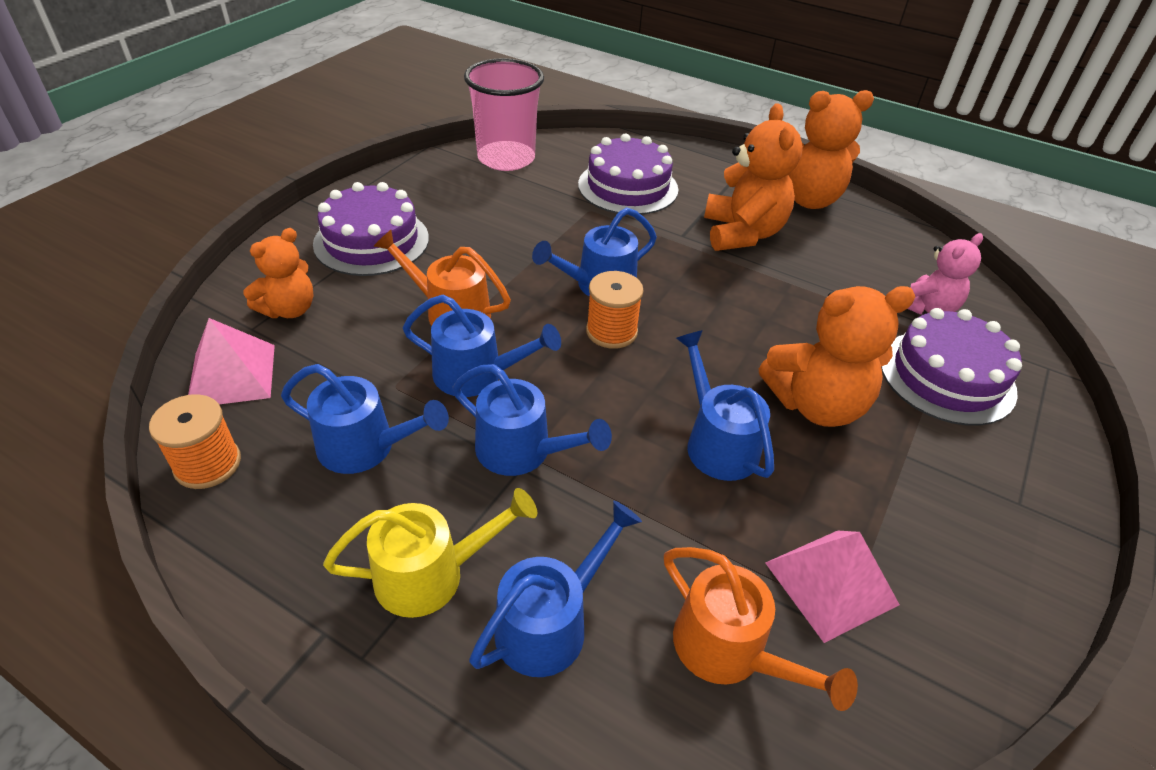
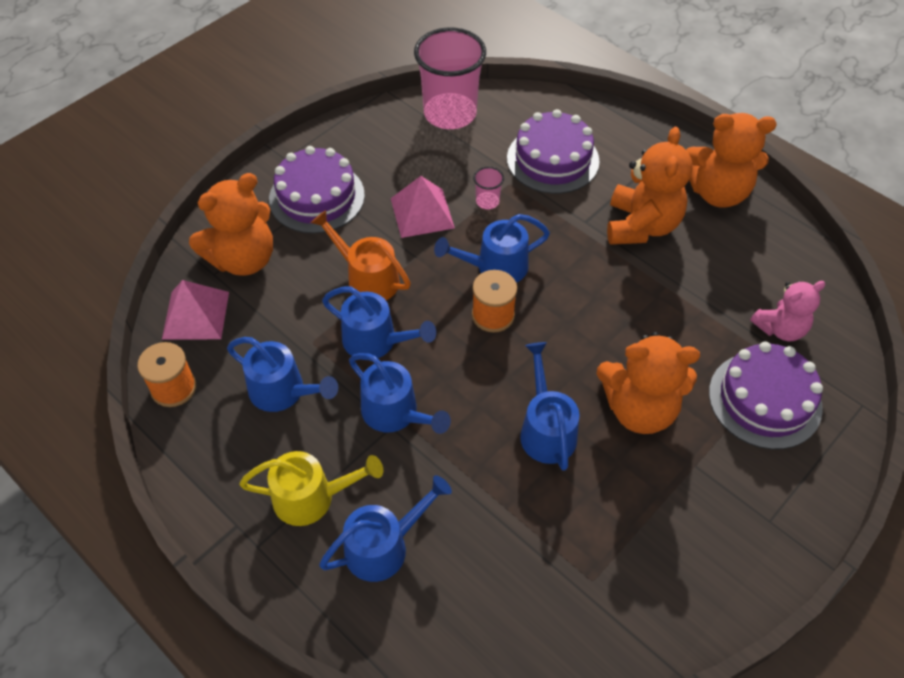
camera: 15 degrees right, 10 degrees up
(289, 309) = (243, 259): orange teddy bear -> orange teddy bear, size x1.58
(570, 228) = (487, 201): none -> pink cup
(730, 651) = (500, 589): orange watering can -> none
(830, 583) = (591, 555): pink pyramid -> pink pyramid (422, 213)

